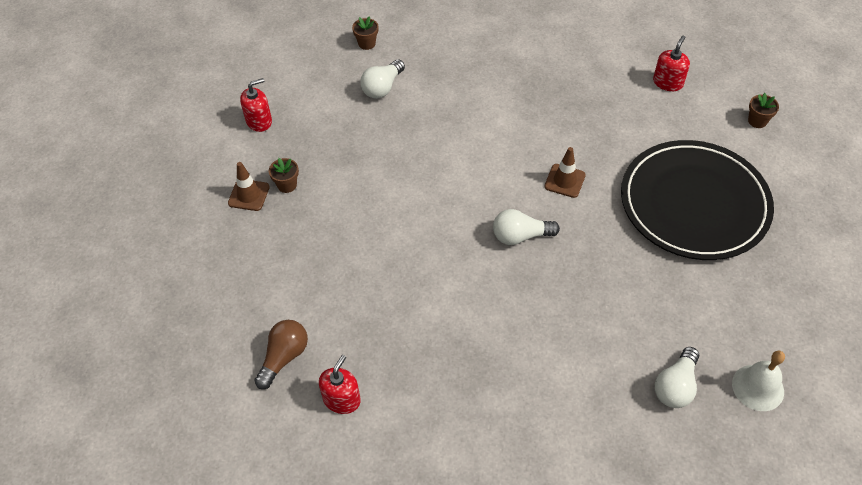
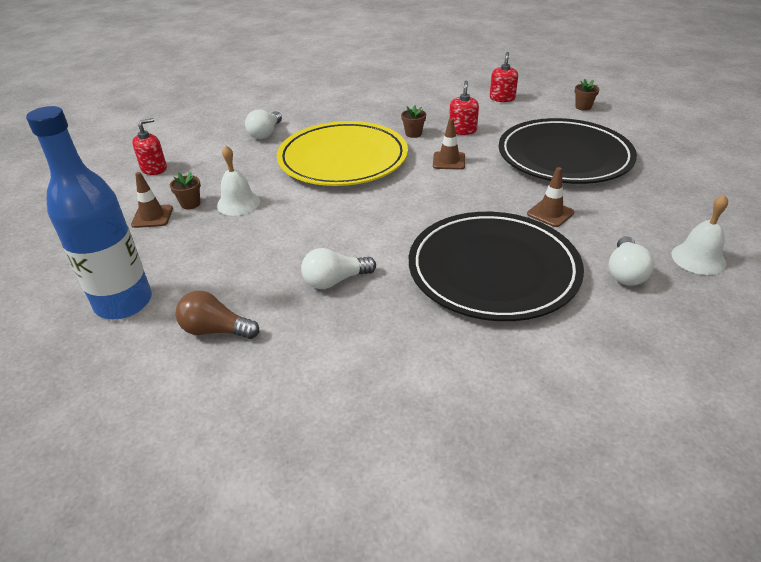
camera: 15 degrees left, 15 degrees down
(211, 304) = (124, 303): none -> blue bottle
(284, 357) = (216, 330): brown light bulb -> brown light bulb turned 90 degrees counterclockwise
(333, 195) = (238, 203): none -> white bell
(342, 399) = (291, 352): red soap dispenser -> red soap dispenser (462, 130)
(367, 43) = (244, 112): brown flower pot -> brown flower pot (413, 134)
(453, 151) = (343, 159): none -> yellow plate
(520, 236) = (426, 199): white light bulb -> white light bulb (335, 281)
(550, 350) = (493, 270): none -> black plate
(639, 288) = (550, 213): none -> brown traffic cone

